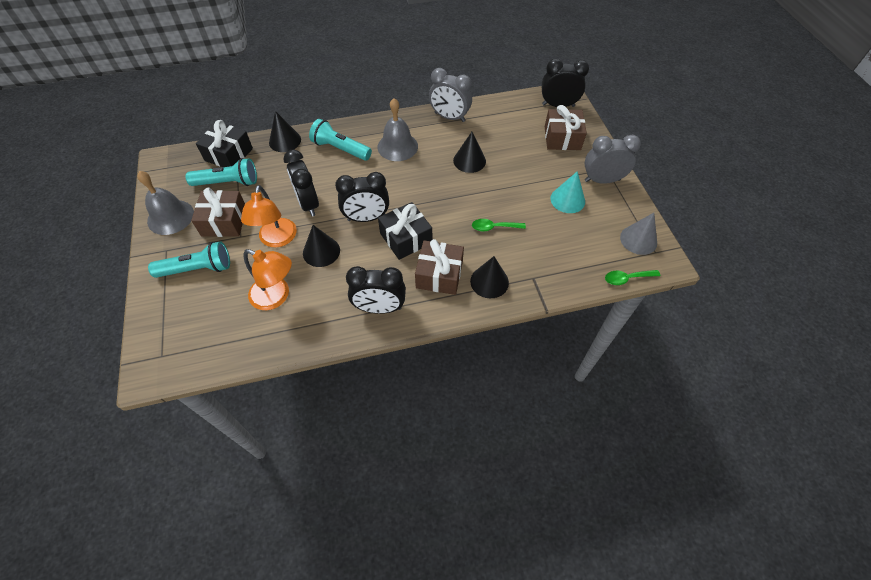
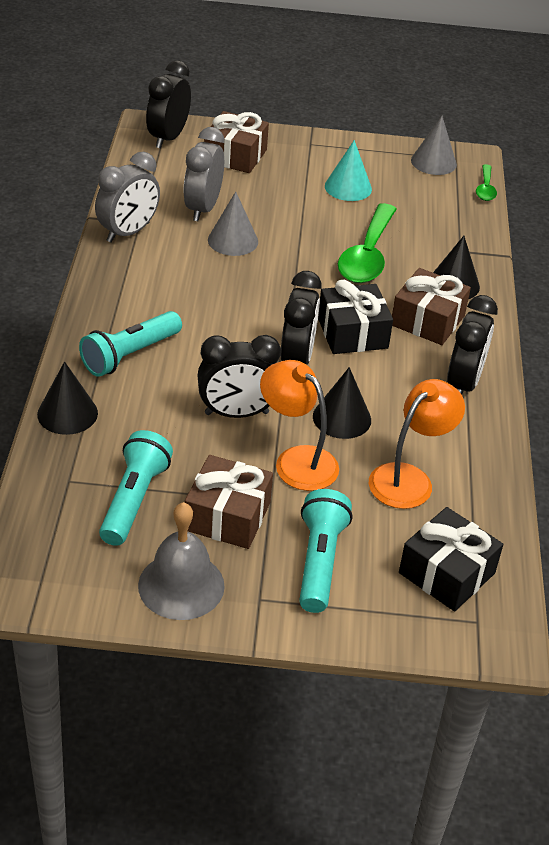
camera: 75 degrees left, 15 degrees down
(228, 154) = (58, 489): black gift -> black gift (446, 573)
(277, 239) = (297, 460): orange lamp -> orange lamp turned 150 degrees counterclockwise
(397, 146) = (161, 296): grey bell -> none
(469, 160) = (233, 240): black cone -> grey cone
(494, 227) = (367, 255): green spoon -> green spoon, size x1.98
(602, 180) = (328, 153): grey clock -> grey clock (203, 209)

